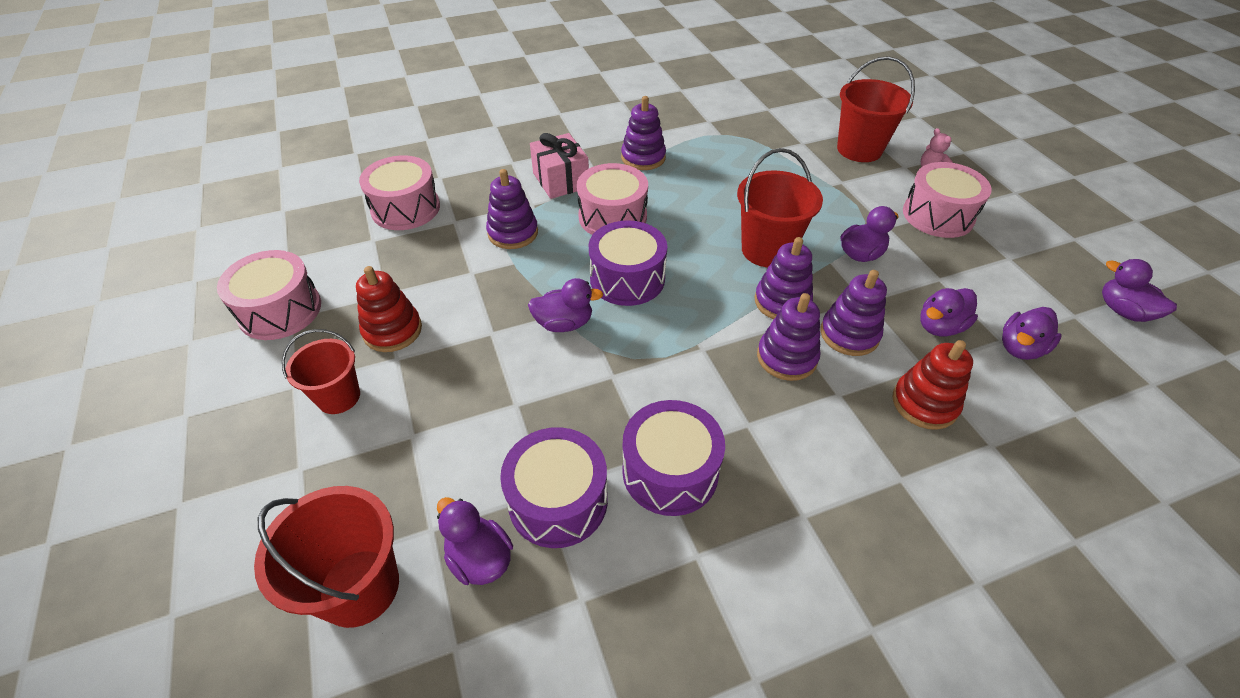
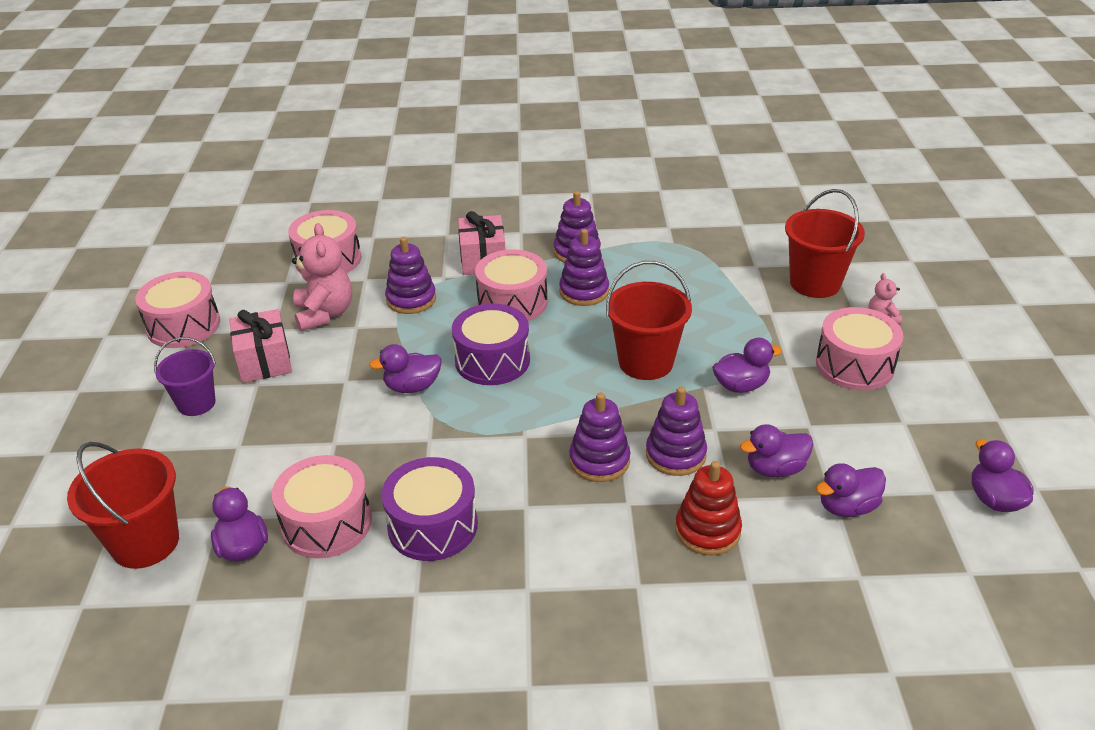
camera: 20 degrees right, 10 degrees down
(338, 397) = (196, 403): red bucket -> purple bucket
(392, 330) = (264, 361): red stacking toy -> pink gift
(431, 265) = (324, 314): none -> pink teddy bear
(558, 500) = (327, 523): purple drum -> pink drum
(564, 323) = (412, 387): purple duck -> purple duck turned 150 degrees clockwise
(782, 302) = (628, 412): purple stacking toy -> purple stacking toy (584, 291)

